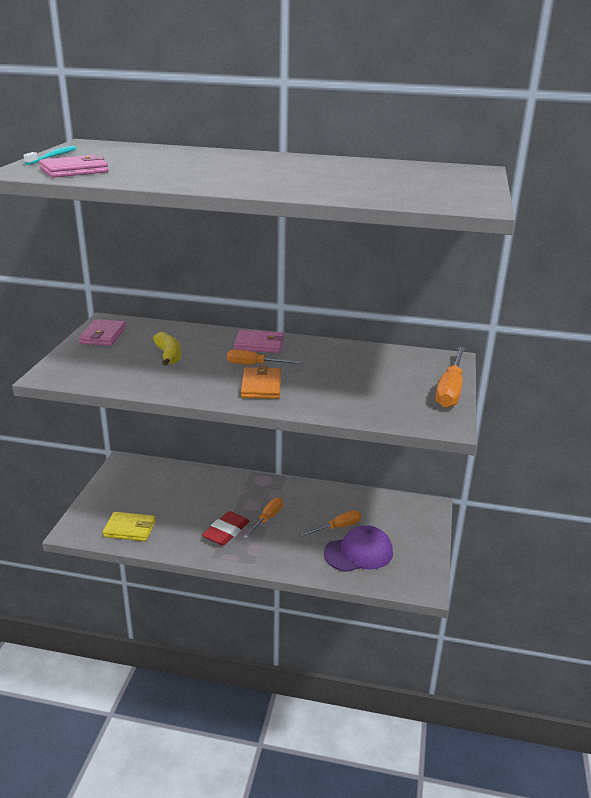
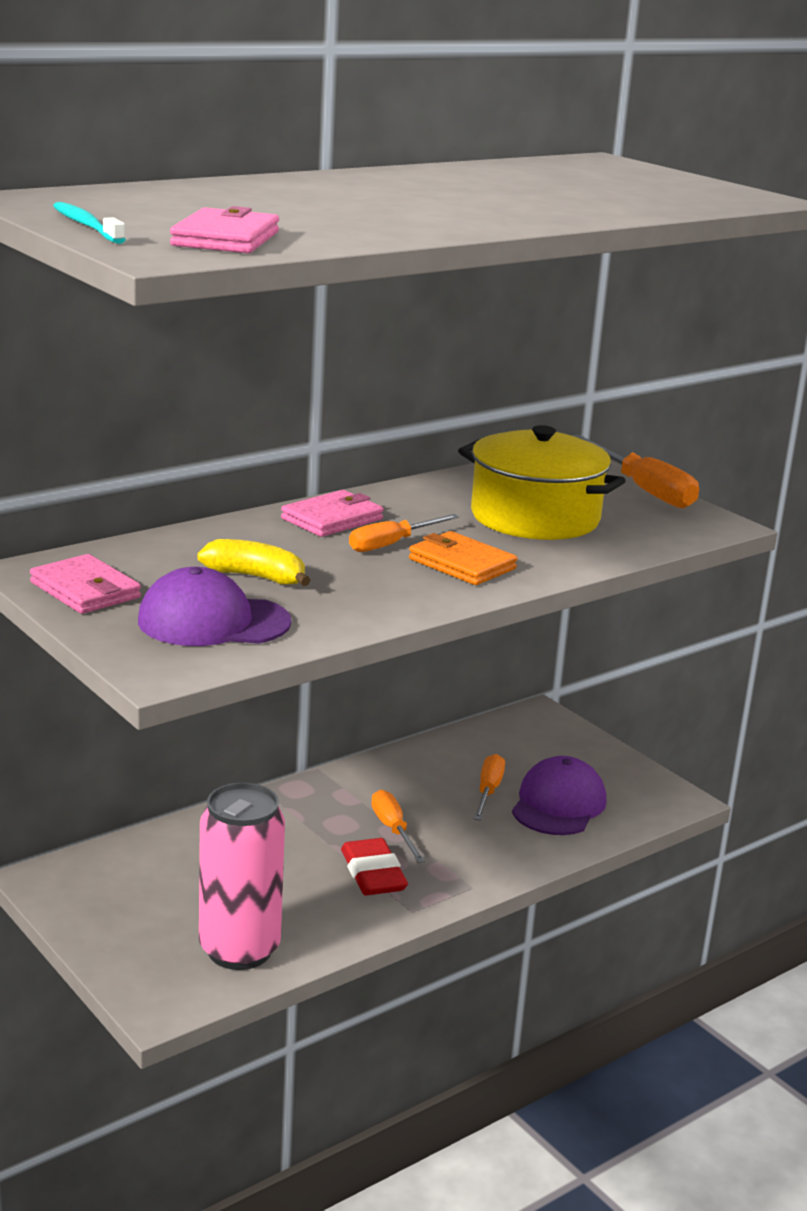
camera: 50 degrees left, 5 degrees down
(110, 366) = (213, 621): none -> purple cap
(130, 529) = (239, 950): yellow wallet -> pink can
(353, 380) = (535, 517): none -> yellow pot

